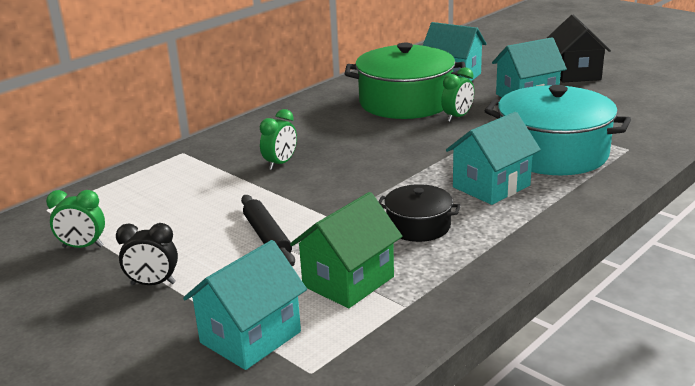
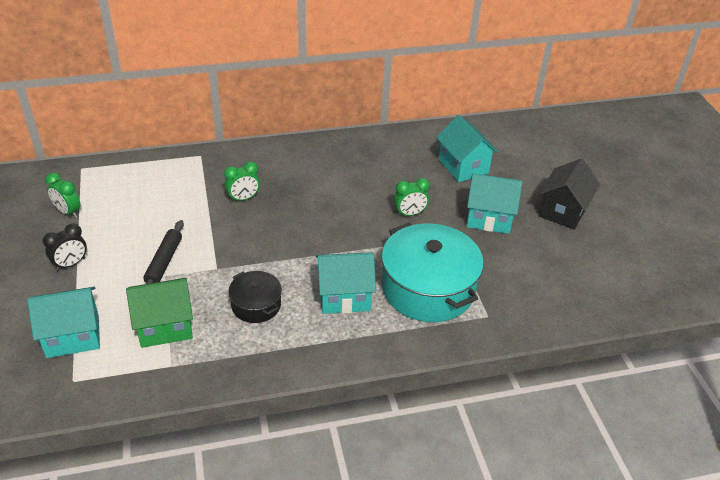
camera: 30 degrees right, 15 degrees up
(153, 284) = (71, 264): black clock -> black clock turned 75 degrees counterclockwise
(405, 102) = (394, 178): green pot -> none

